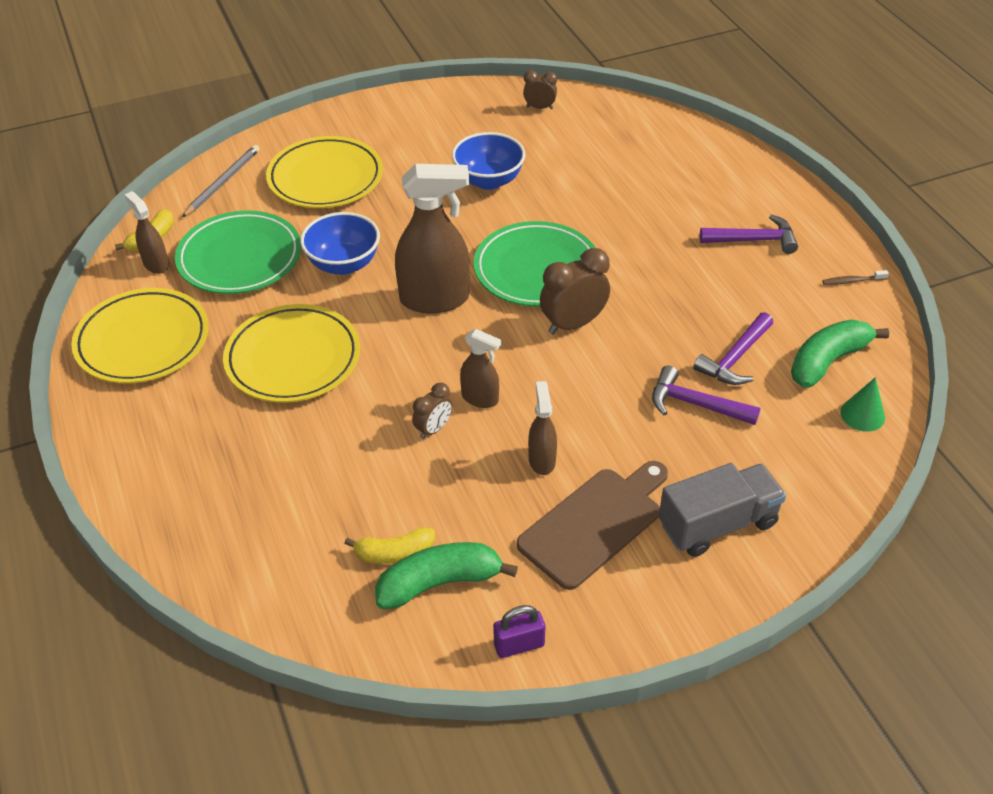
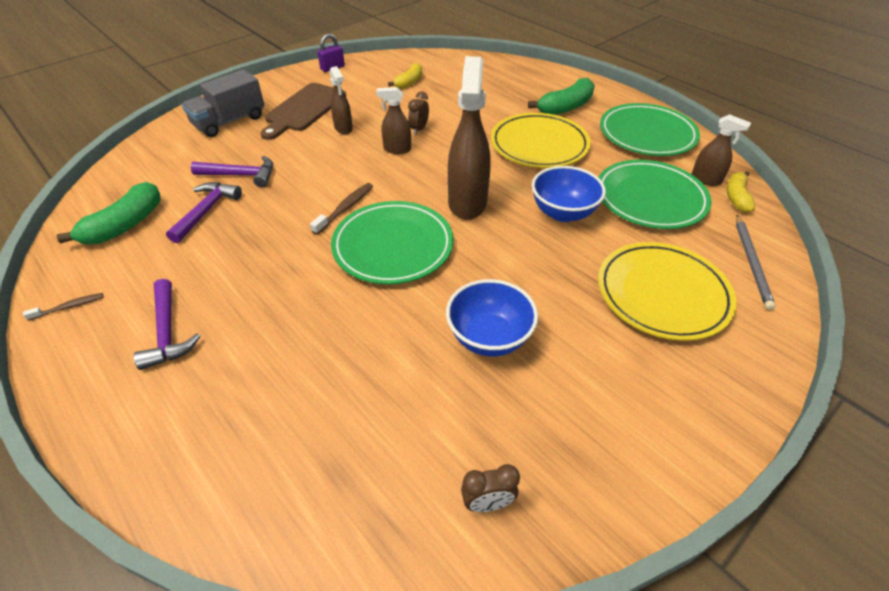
camera: 160 degrees right, 0 degrees up
(142, 341) = (647, 134): yellow plate -> green plate
(394, 553) = (409, 82): yellow banana -> yellow banana turned 150 degrees clockwise
(435, 299) = (467, 202): brown spray bottle -> brown spray bottle turned 120 degrees clockwise
(439, 583) = (380, 77): green banana -> green banana (565, 107)
(573, 324) = (345, 208): brown clock -> brown toothbrush
(754, 240) = (167, 332): purple hammer -> purple hammer turned 90 degrees counterclockwise
(862, 415) = (110, 193): green cone -> none

